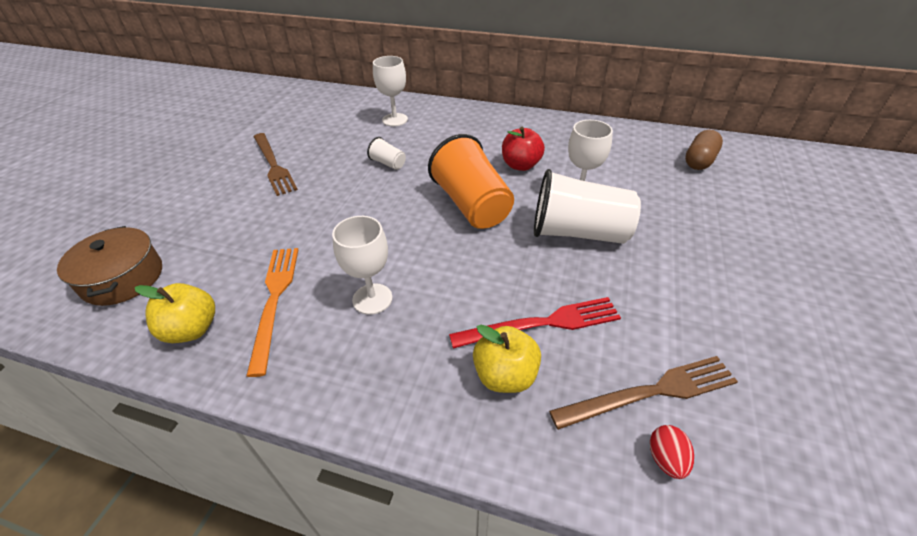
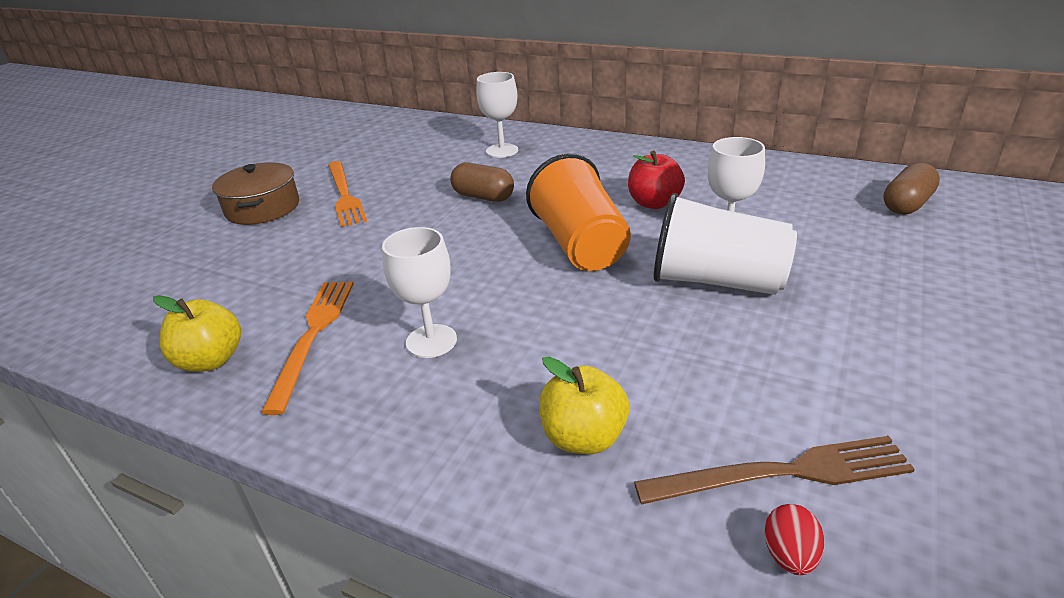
camera: 10 degrees right, 10 degrees down
(123, 278) = (147, 303): brown pot -> brown pot (262, 208)
(273, 165) = (344, 195): brown fork -> orange fork
(388, 163) = (483, 197): white cup -> brown capsule
(541, 323) = (645, 382): red fork -> none

